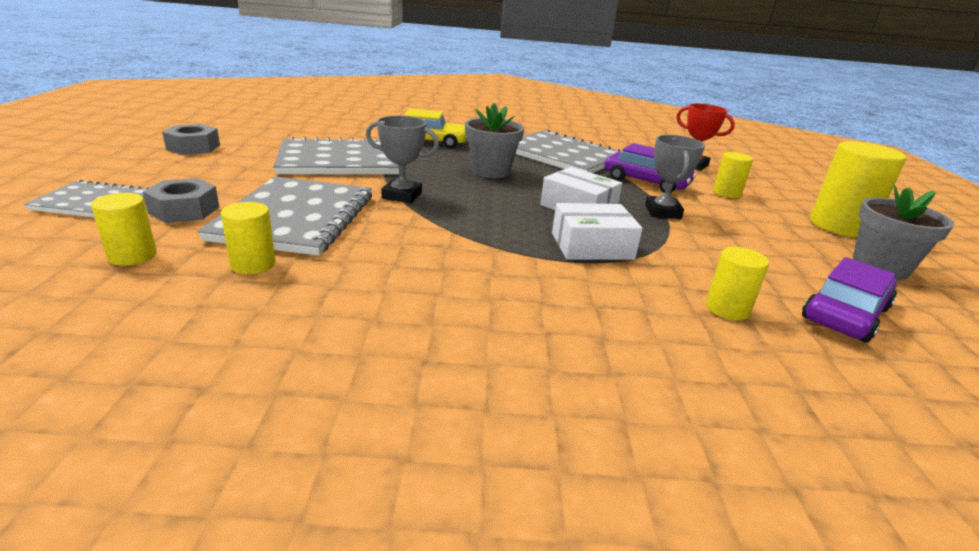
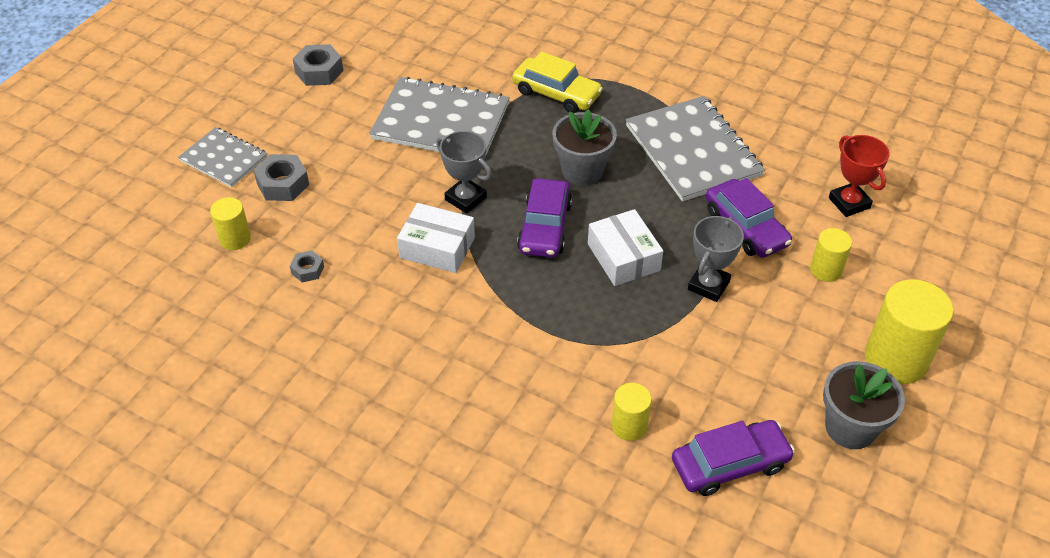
camera: 30 degrees right, 20 degrees up
(253, 264) = (307, 270): yellow cylinder -> grey nut
(295, 218) = (360, 215): grey notebook -> none
(492, 201) = (544, 227): none -> purple car
(592, 246) = (585, 318): white box -> white box (437, 247)

